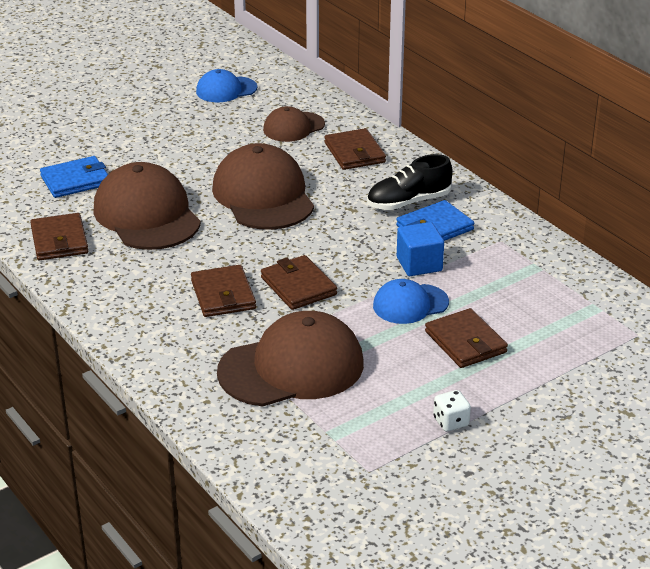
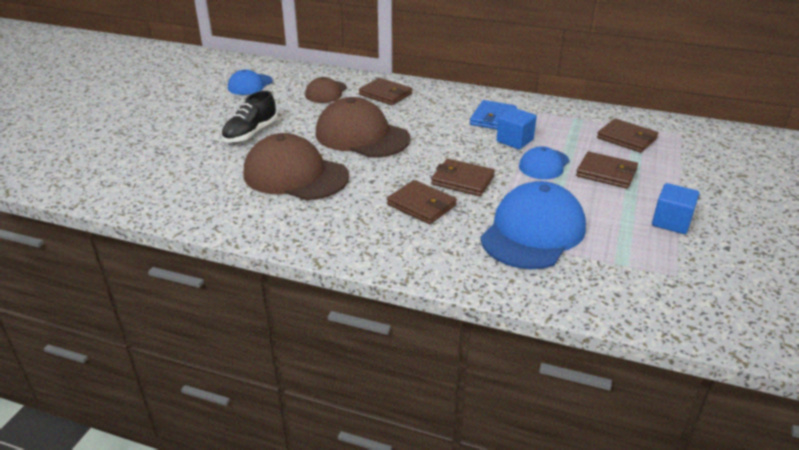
camera: 35 degrees left, 0 degrees up
(59, 240) = (248, 216): brown wallet -> brown wallet (626, 138)
(75, 180) = (208, 172): blue wallet -> none
(291, 367) = (533, 232): brown cap -> blue cap
(408, 202) = (457, 110): black shoe -> black shoe (250, 133)
(451, 422) = (671, 222): white dice -> blue cube

